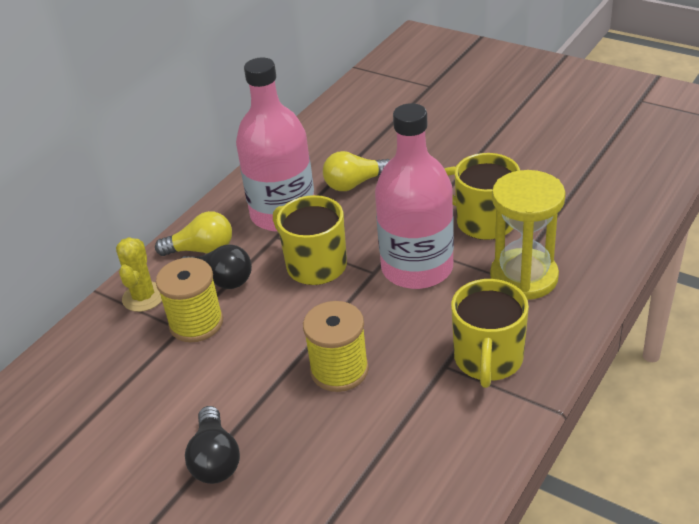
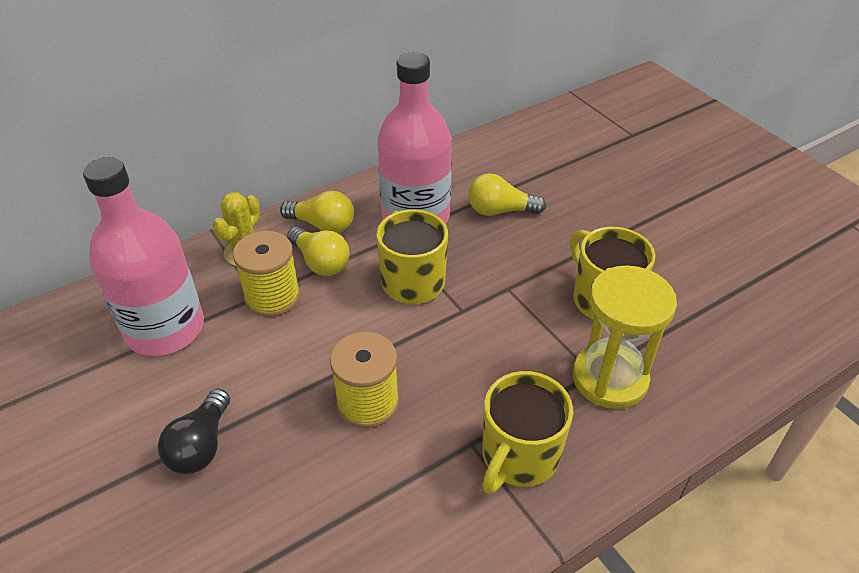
camera: 20 degrees right, 5 degrees up
(221, 280) = (320, 262): black light bulb -> yellow light bulb
(417, 268) = (507, 323): pink bottle -> pink bottle (165, 329)

